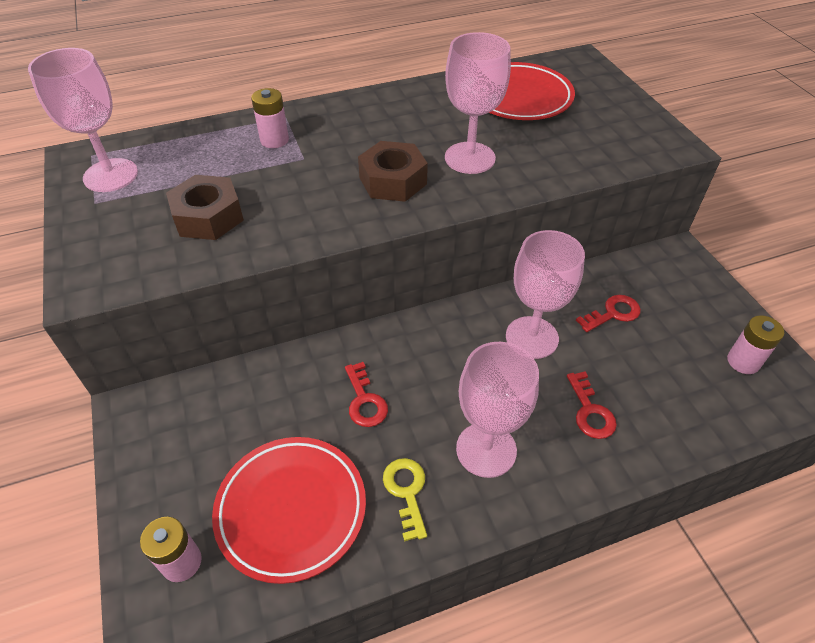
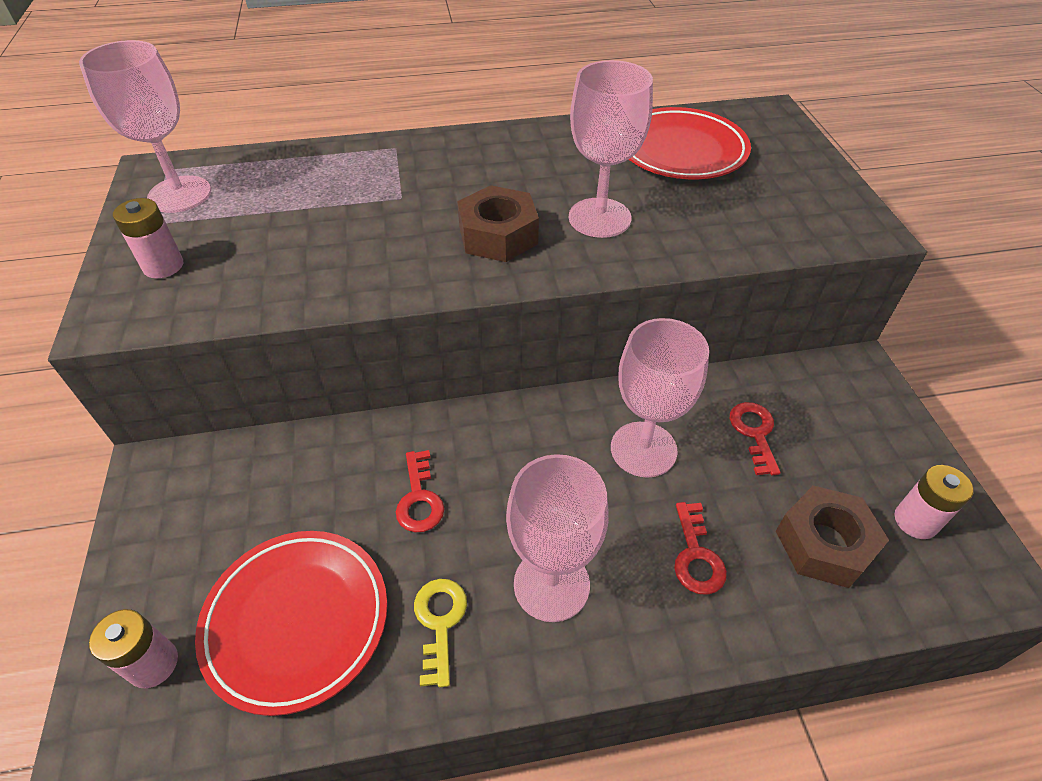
camera: 10 degrees right, 0 degrees up
(208, 217) = (271, 254): brown nut -> brown nut (824, 543)
(274, 140) = (374, 173): pink battery -> pink battery (163, 266)
(613, 313) = (754, 433): red key -> red key turned 75 degrees counterclockwise

